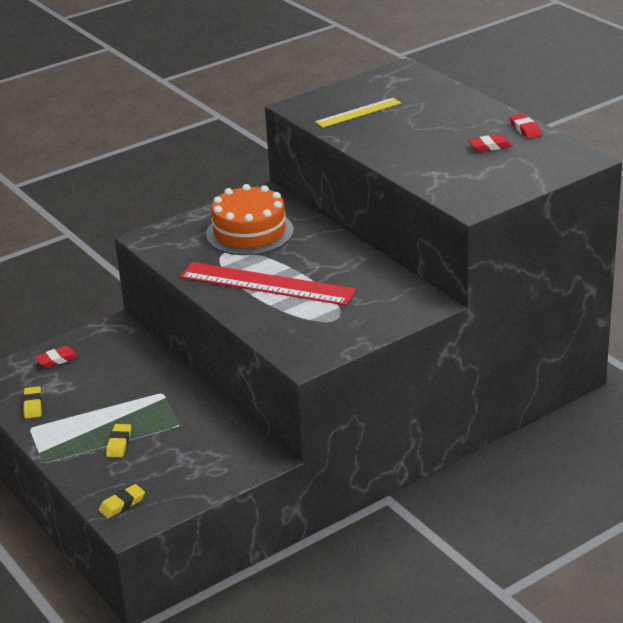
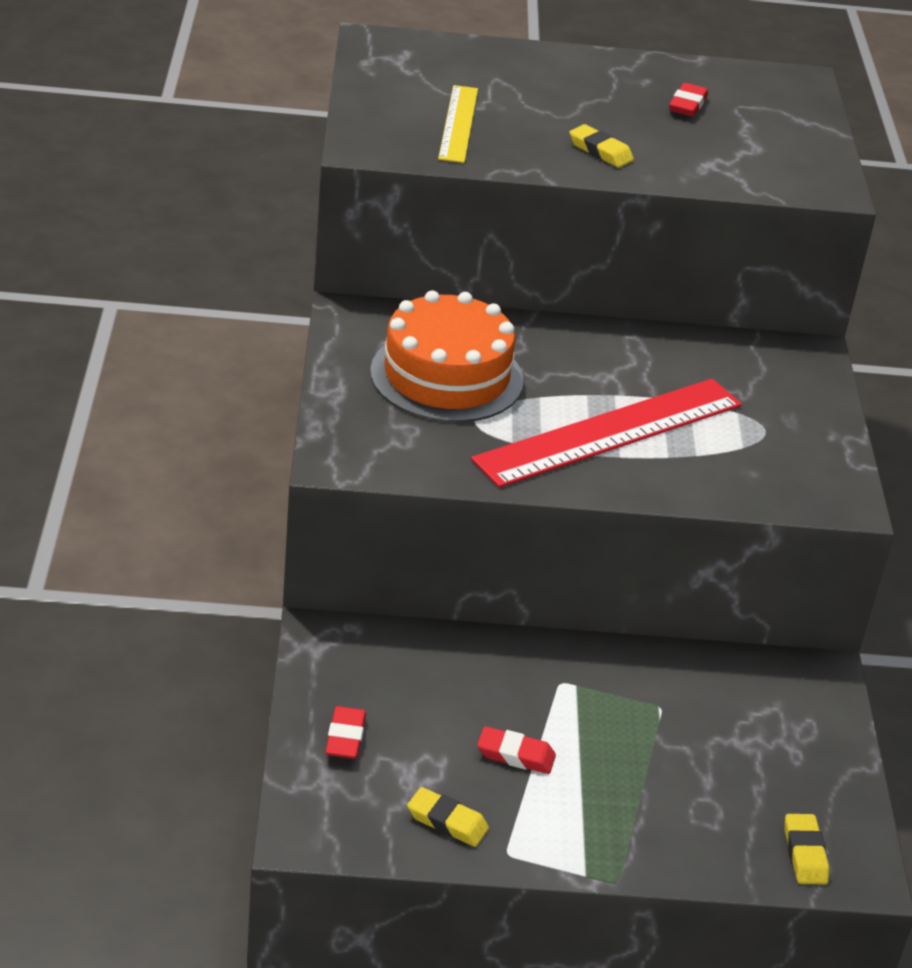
camera: 60 degrees left, 5 degrees up
(119, 444) = (648, 784): yellow eraser -> yellow eraser (600, 151)
(525, 129) = (673, 67): red eraser -> red eraser (515, 755)

